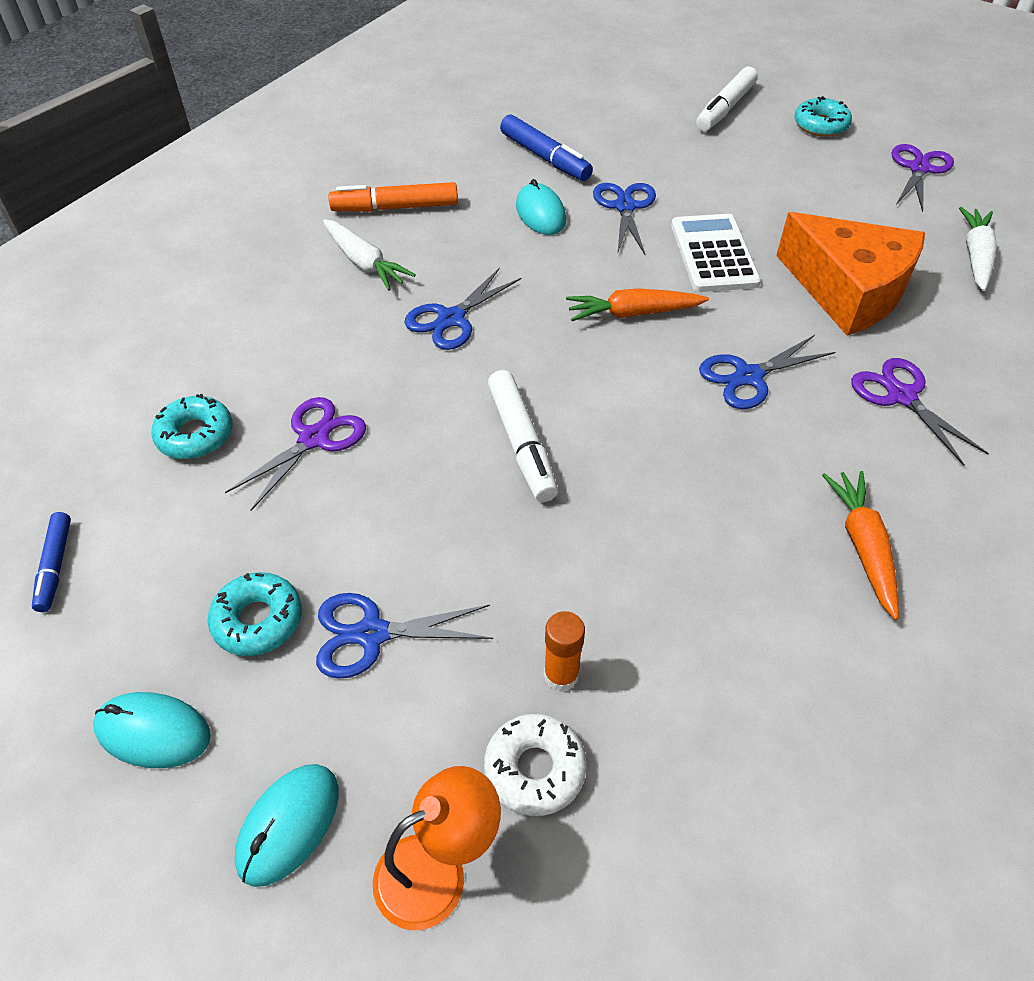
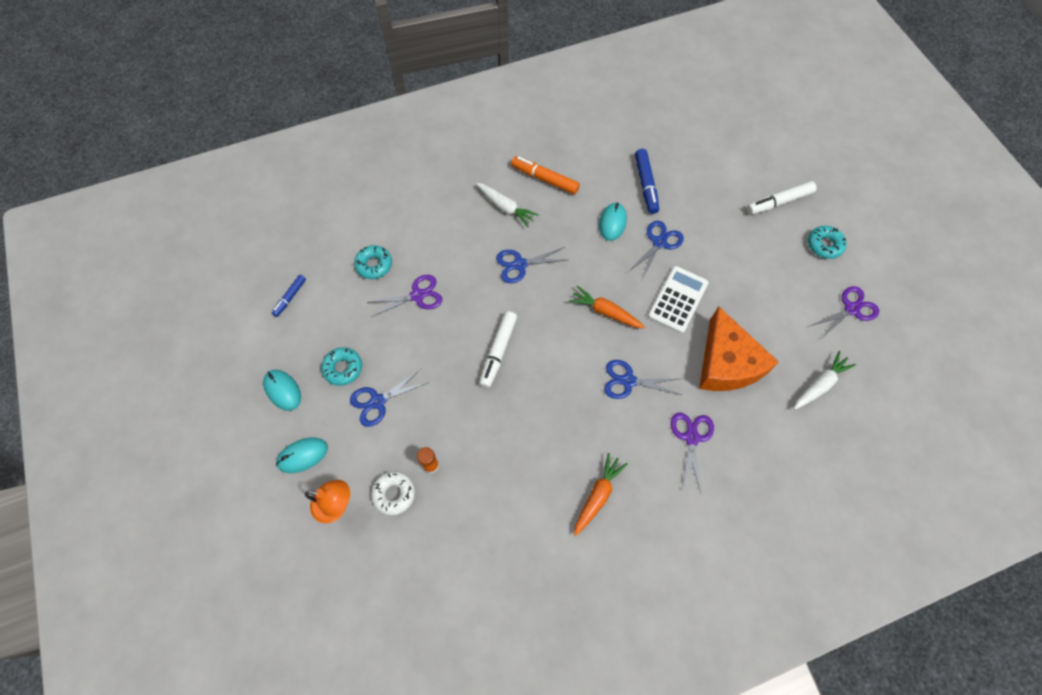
camera: 35 degrees right, 15 degrees up
(364, 263) = (505, 207): white carrot -> white carrot turned 45 degrees counterclockwise
(372, 634) = (378, 401): blue scissors -> blue scissors turned 60 degrees counterclockwise

